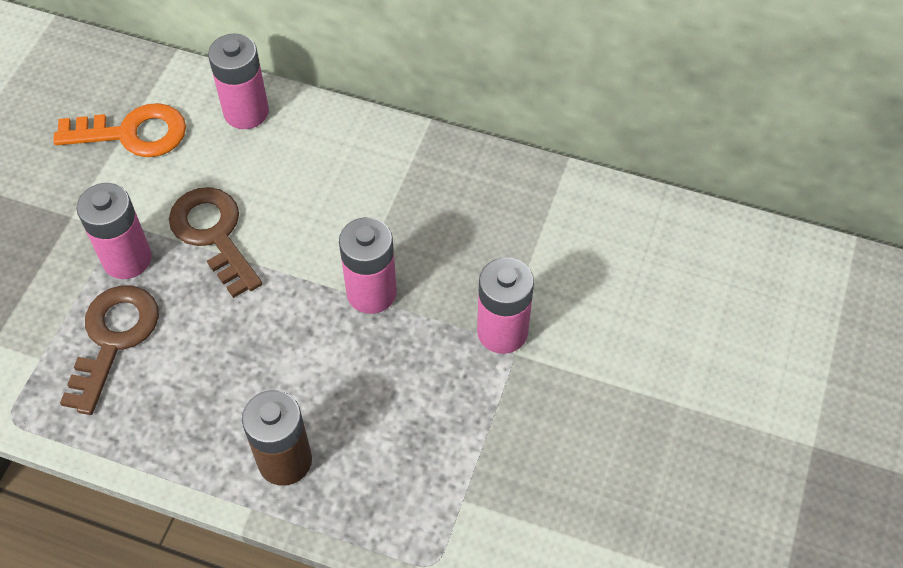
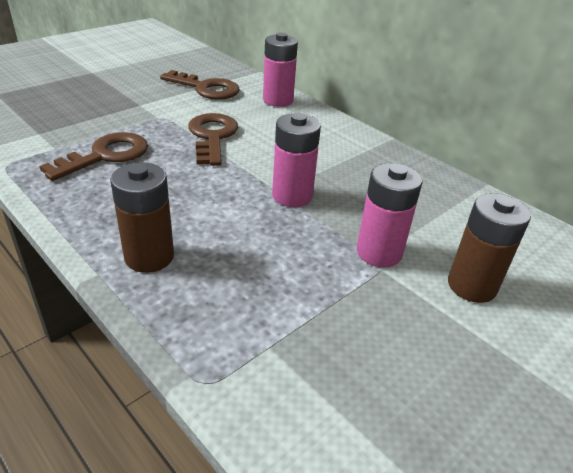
camera: 25 degrees right, 20 degrees down
(127, 259) = (151, 128): pink battery -> none
(133, 133) = (206, 88): orange key -> brown key
(605, 330) = (471, 286): none -> brown battery

